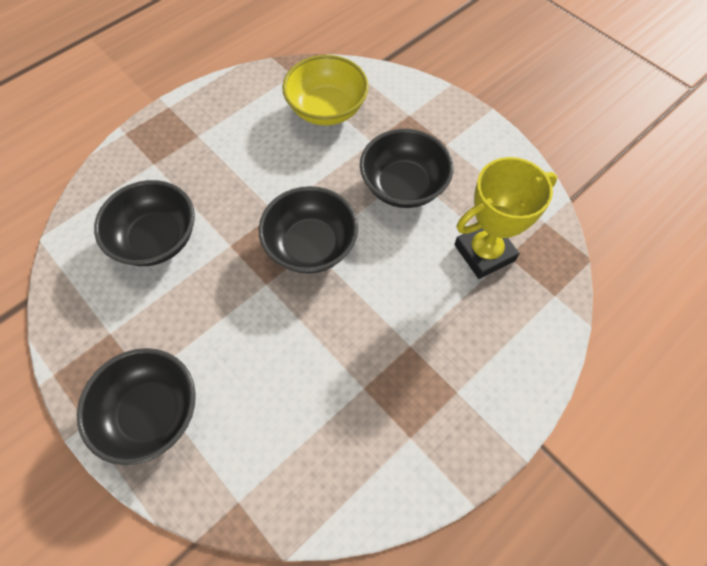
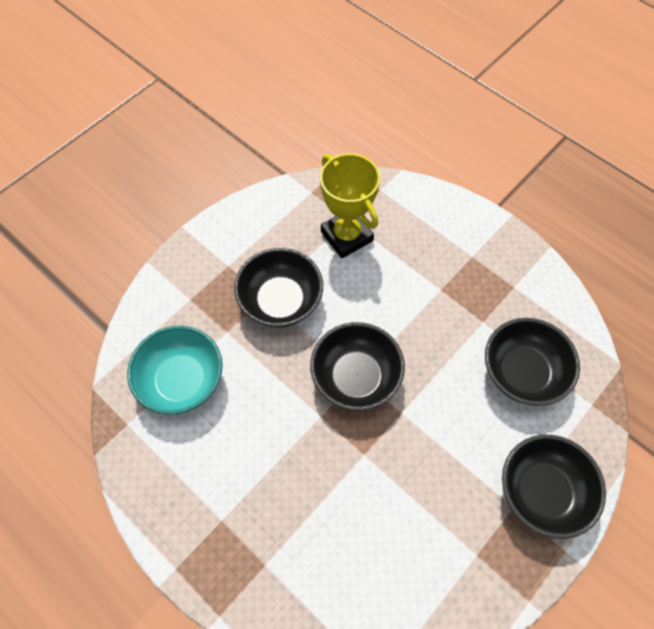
camera: 95 degrees left, 0 degrees up
(157, 239) = (365, 533): black bowl -> black bowl (522, 372)
(326, 109) = (182, 380): yellow bowl -> turquoise bowl

